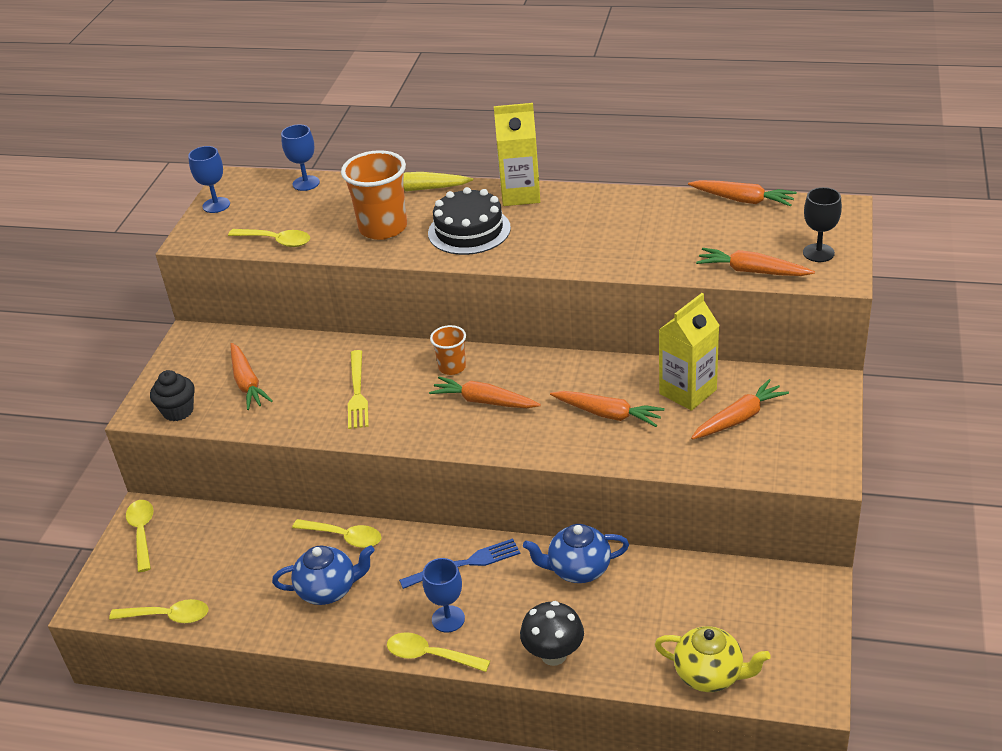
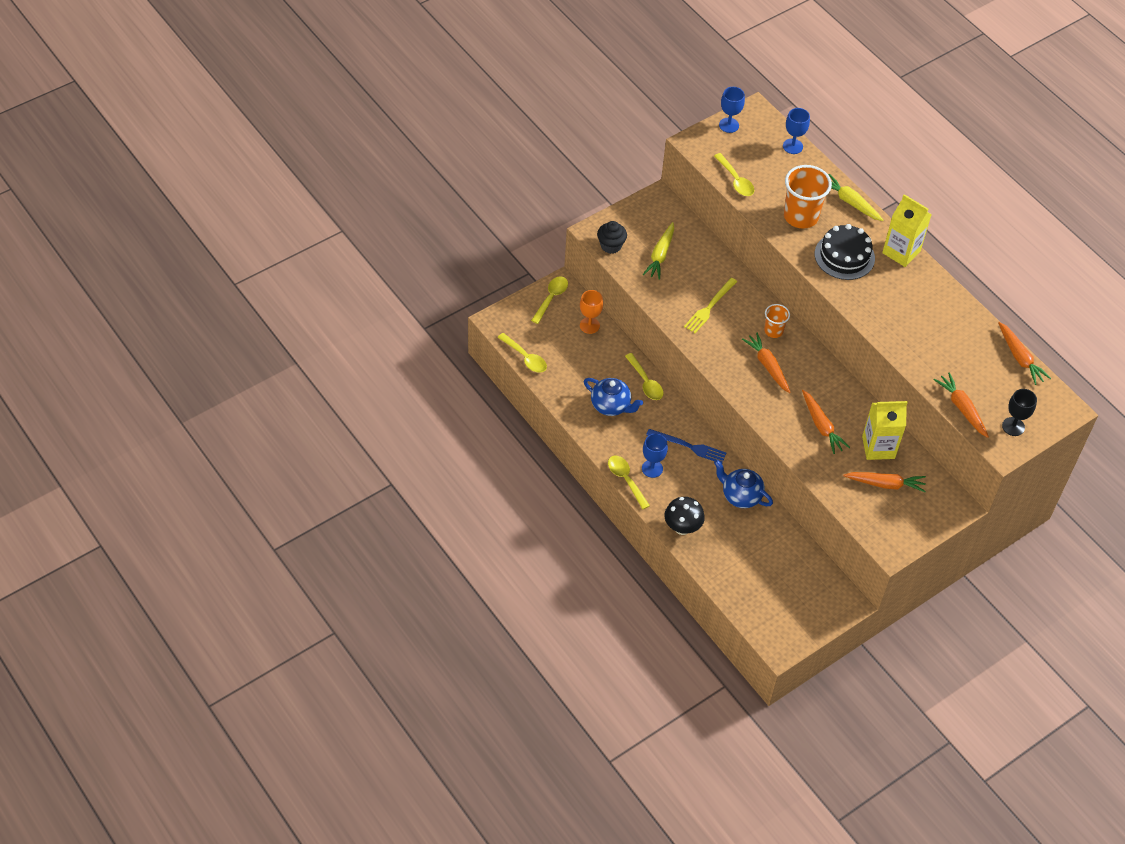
camera: 35 degrees right, 15 degrees up
(217, 528) = (589, 325): none -> orange goblet
(247, 383) = (660, 255): orange carrot -> yellow carrot
(710, 675) = (743, 598): yellow teapot -> none

